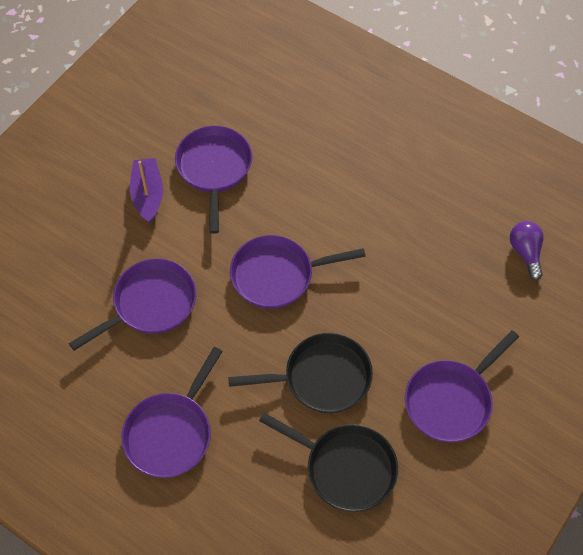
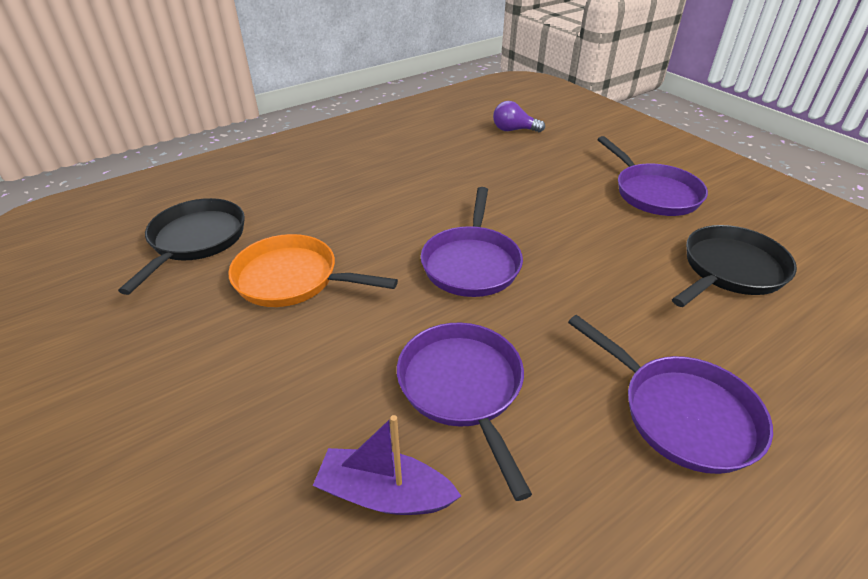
camera: 70 degrees left, 20 degrees down
(148, 195) = (282, 349): purple boat -> purple boat (384, 494)
(214, 169) = (293, 279): purple pan -> orange pan
(321, 378) = (615, 262): black pan -> black pan (195, 241)

